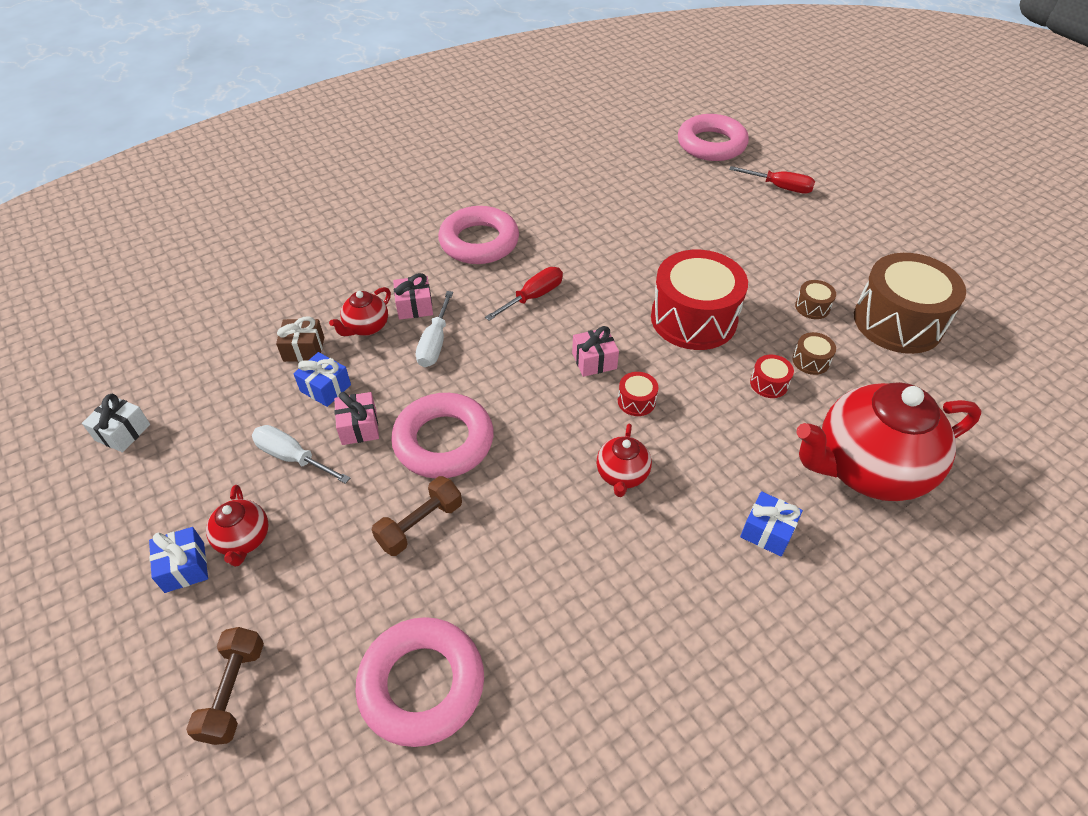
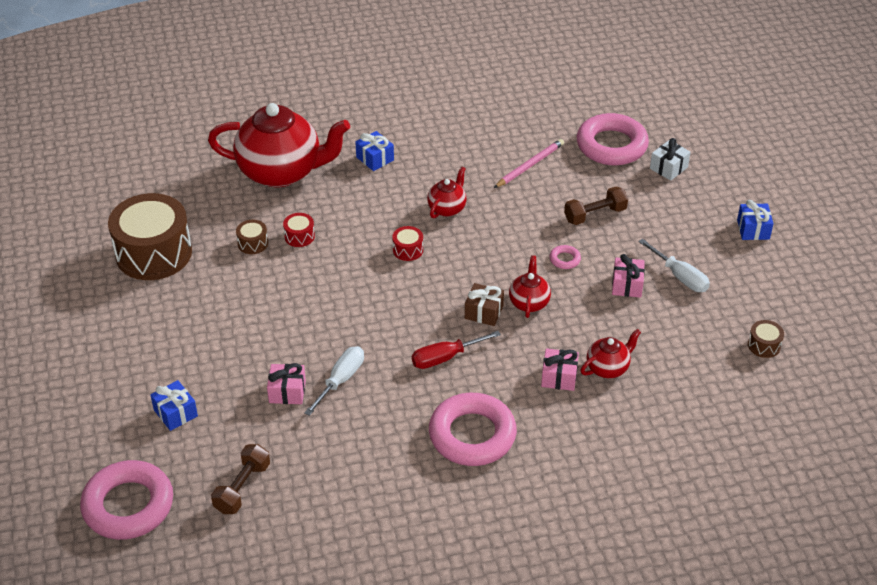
camera: 160 degrees left, 5 degrees down
(122, 432) = (816, 328): white gift -> white gift (668, 168)
(233, 692) = (717, 166): brown dumbbell -> brown dumbbell (242, 488)
(244, 540) = (714, 235): red teapot -> red teapot (529, 302)
(304, 349) = (667, 361): brown gift -> brown gift (484, 312)
(325, 388) = (650, 322): blue gift -> blue gift (175, 413)
(435, 343) = (550, 337): white screwdriver -> white screwdriver (341, 380)
(443, 441) = (565, 259): pink ring -> pink ring, size x0.40
(541, 592) = (529, 165): none -> pink pencil
(594, 361) = (422, 287): pink gift -> pink gift (287, 392)
(693, 319) = (317, 300): red drum -> none
(780, 187) = (112, 417): red screwdriver -> none
(812, 307) = (209, 283): brown drum -> brown drum (764, 345)

